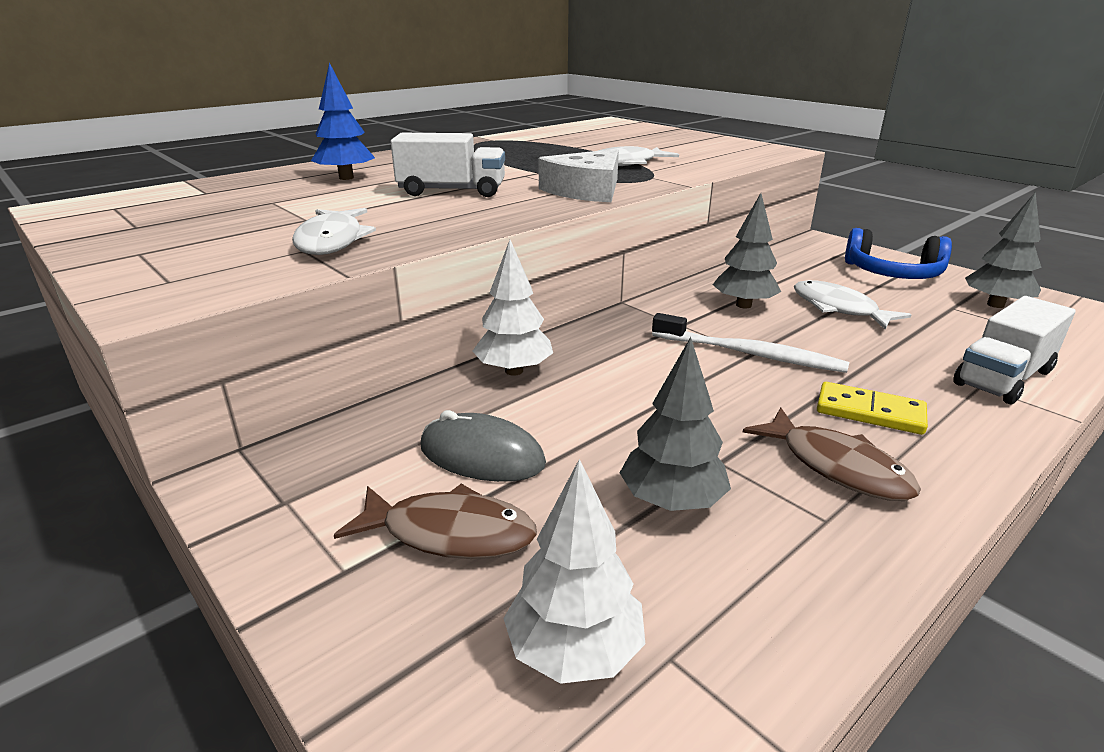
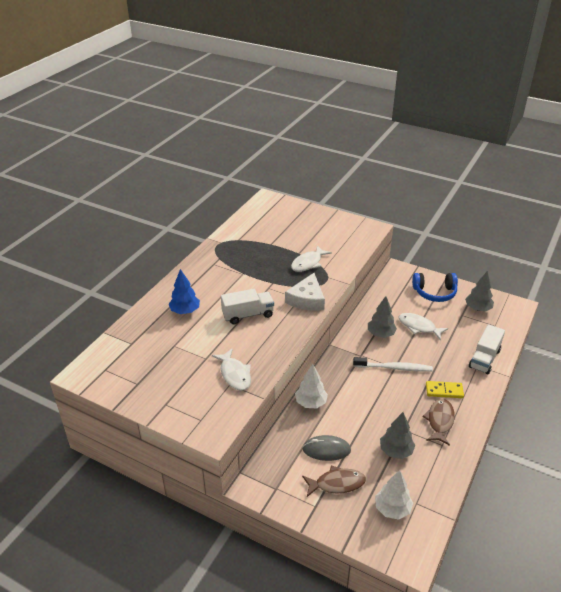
camera: 20 degrees left, 10 degrees up
(837, 467) = (440, 421): brown fish -> brown fish turned 105 degrees counterclockwise

